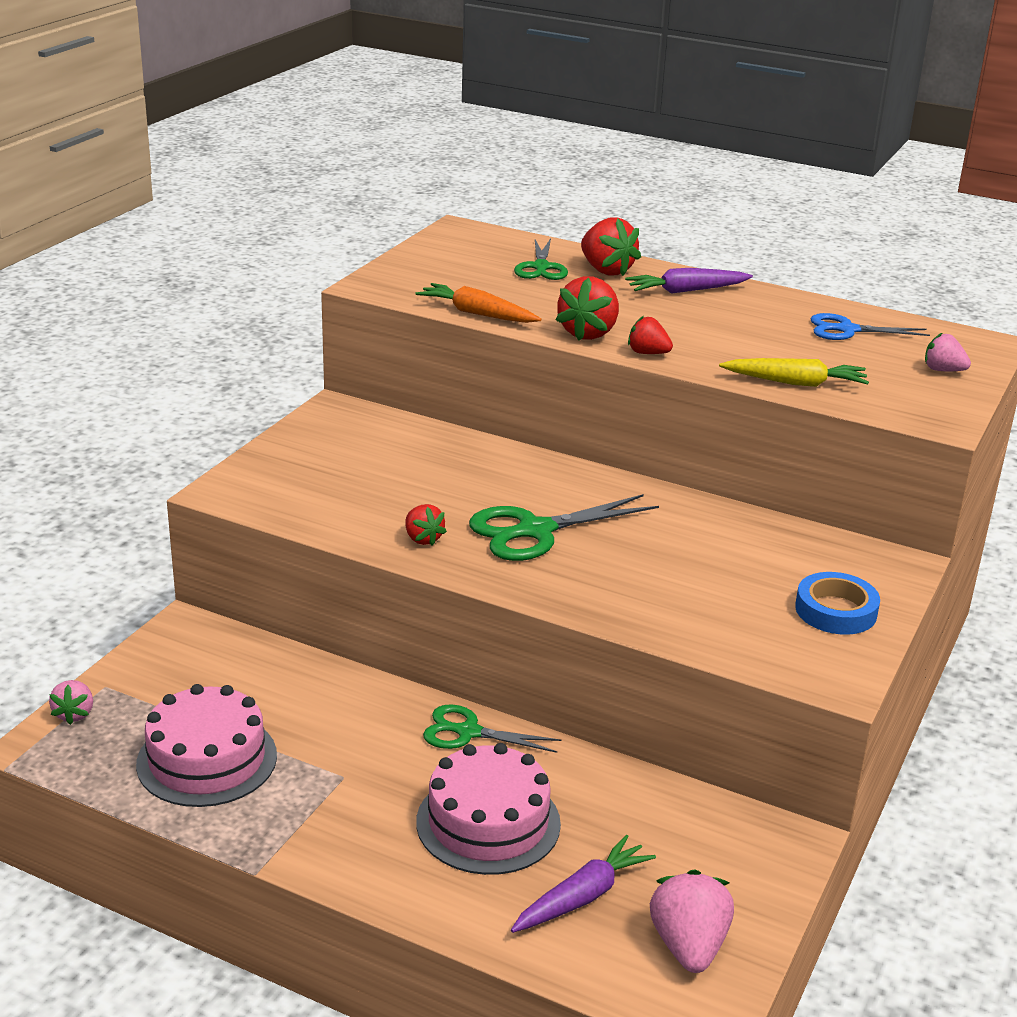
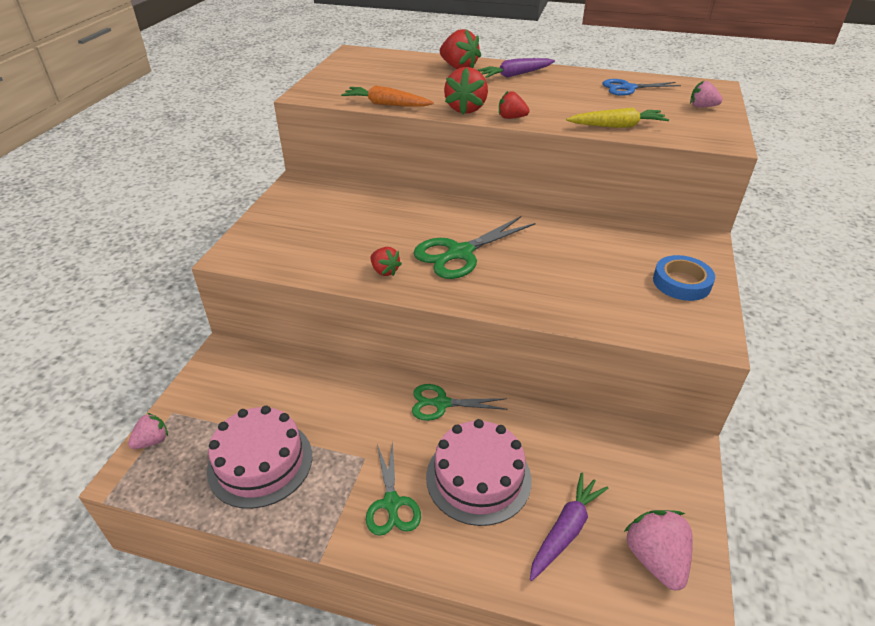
camera: 10 degrees left, 10 degrees up
(74, 714) = (152, 441): pink strawberry -> pink strawberry turned 120 degrees counterclockwise
(541, 267) = (416, 70): green scissors -> green scissors (391, 503)

